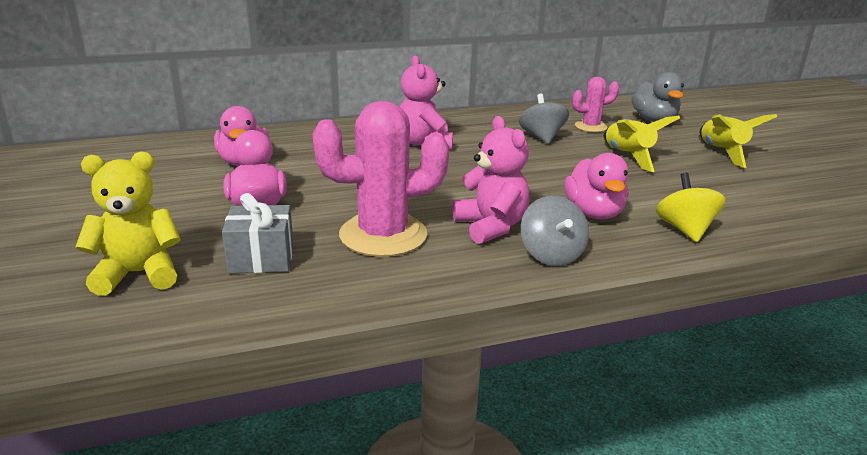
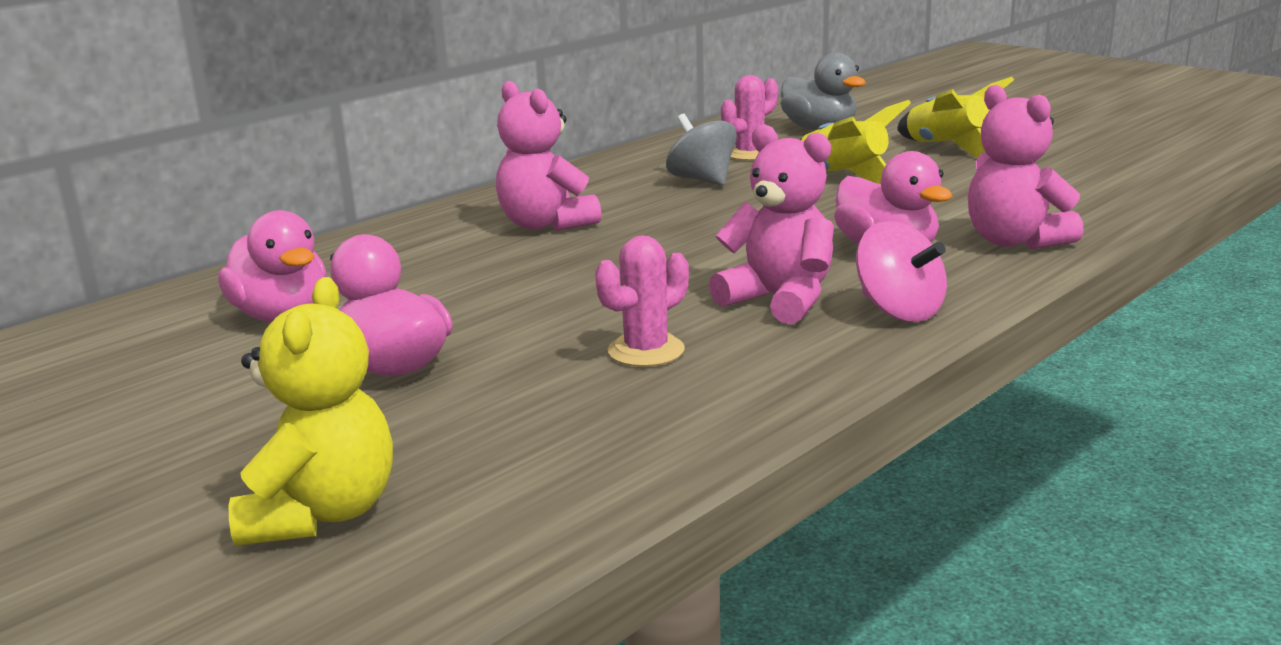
camera: 25 degrees left, 5 degrees down
(138, 274) = (322, 513): yellow teddy bear -> yellow teddy bear turned 135 degrees clockwise
(261, 258) = (502, 431): grey gift -> none
(383, 235) = (646, 351): pink cactus -> pink cactus, size x0.52
(551, 255) = (899, 311): grey spinning top -> pink spinning top
(685, 230) = (1014, 241): yellow spinning top -> pink teddy bear

